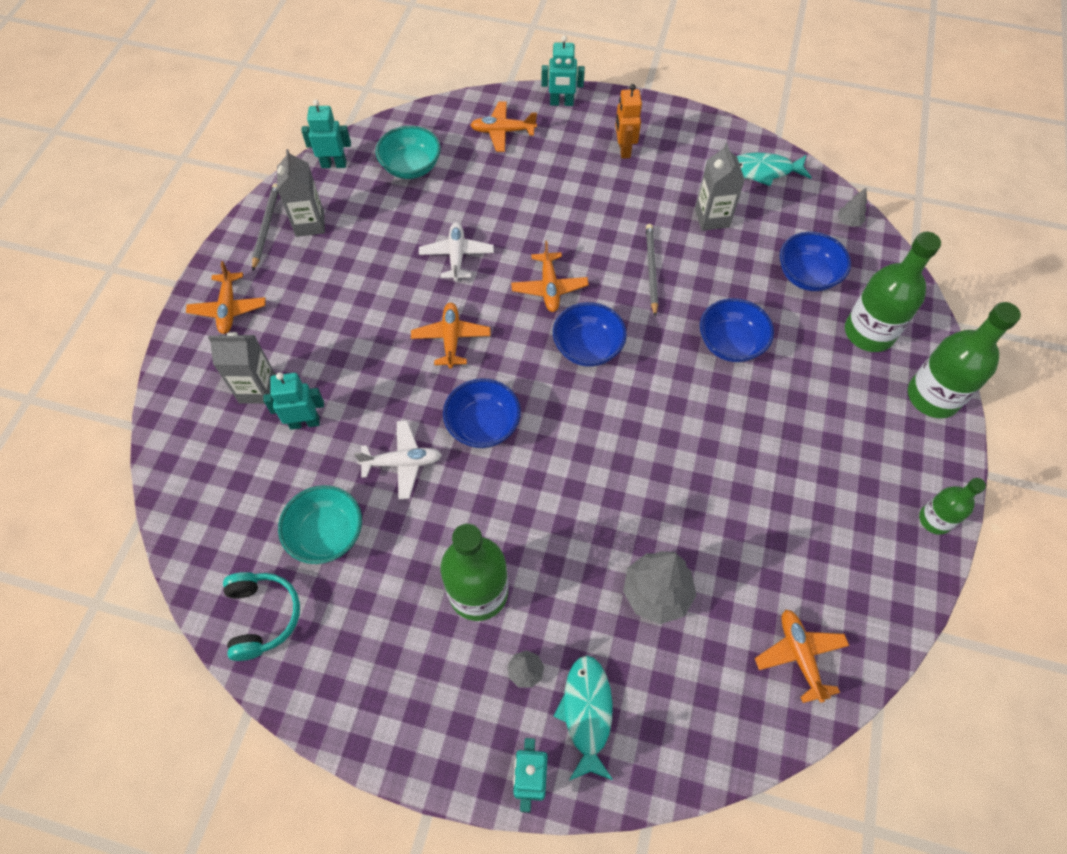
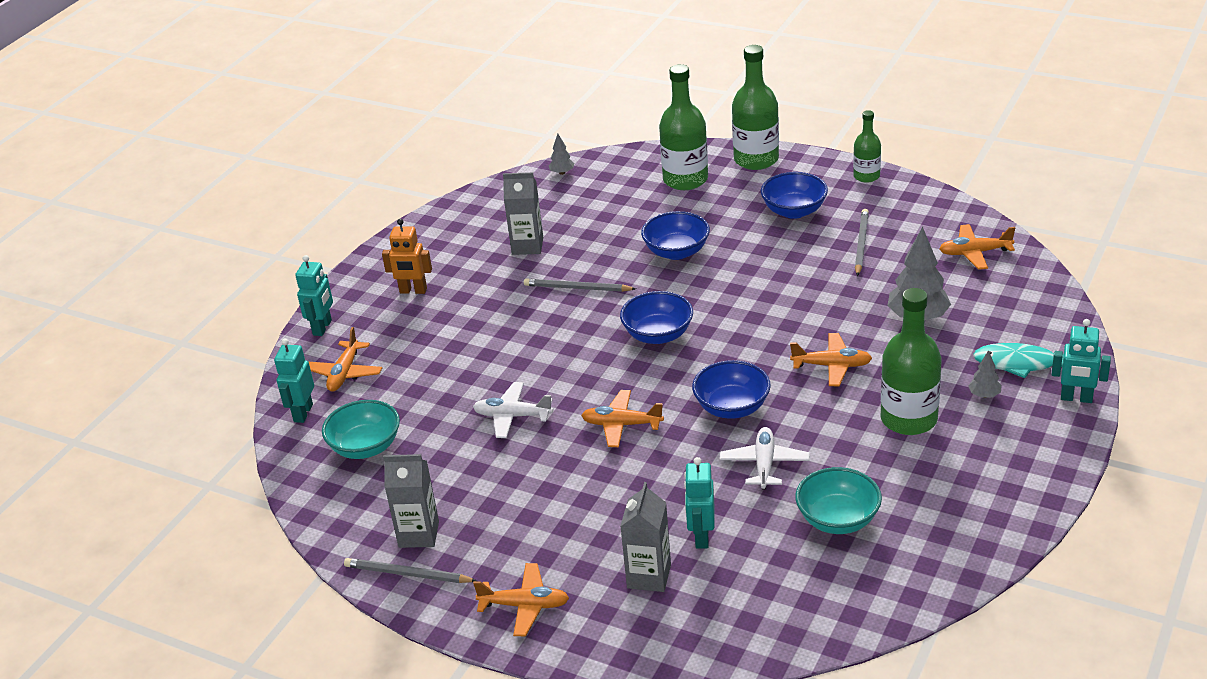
camera: 75 degrees left, 25 degrees down
(262, 616) = (923, 566): turquoise headphones -> none
(334, 164) = (330, 513): turquoise robot -> turquoise robot (303, 413)
(549, 287) = (577, 354): orange plane -> orange plane (832, 366)
(763, 171) = (481, 210): turquoise fish -> none
(788, 523) = (861, 244): none -> grey pencil
(807, 275) = (614, 202): blue bowl -> blue bowl (794, 211)

